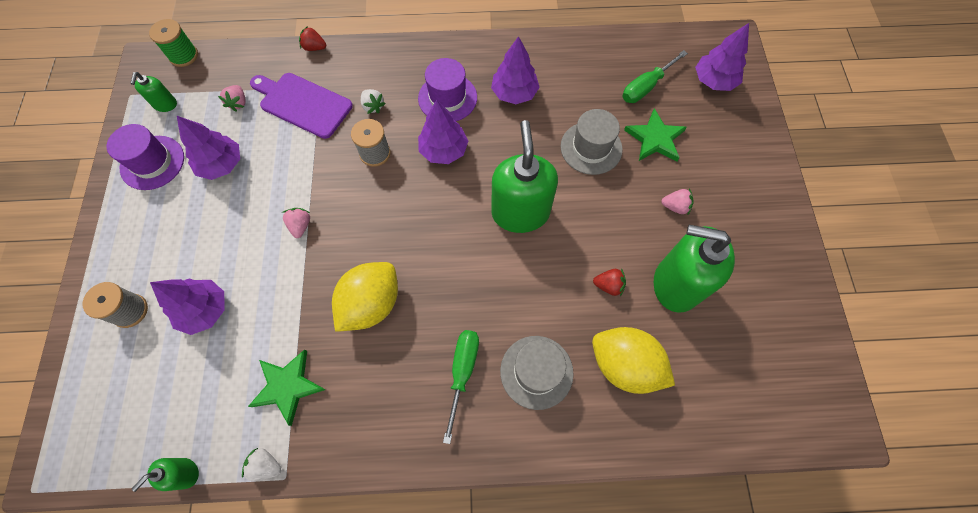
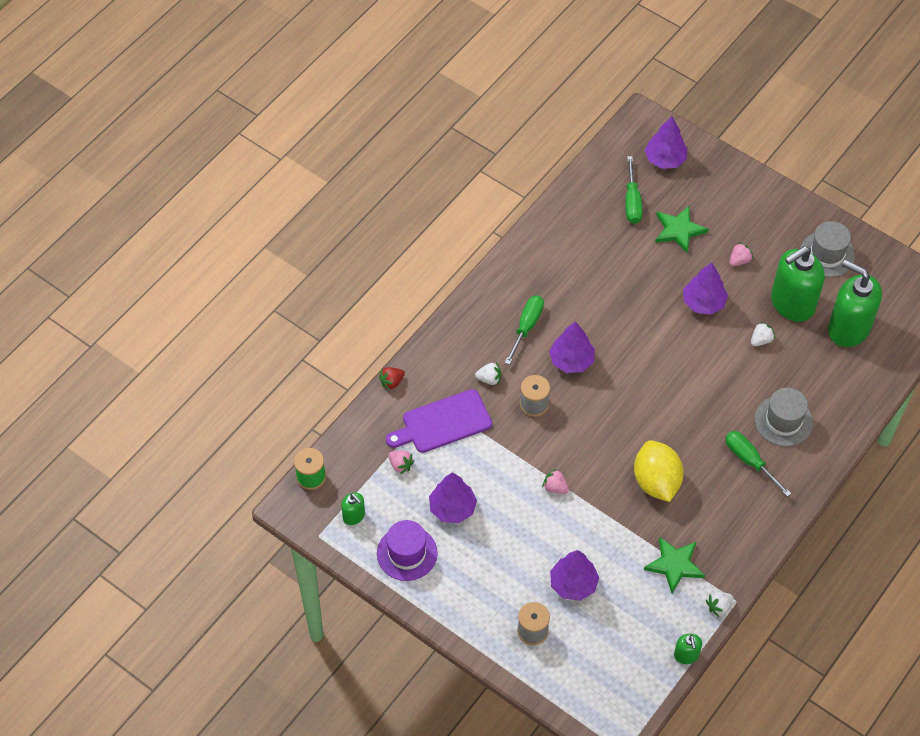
camera: 50 degrees left, 10 degrees down
(447, 98) = (526, 327): purple hat -> green screwdriver
(514, 93) = (562, 283): purple tree -> purple tree (703, 302)
(520, 212) = (664, 350): green soap dispenser -> green soap dispenser (848, 328)
(591, 148) = (651, 272): grey hat -> grey hat (827, 254)
(608, 285) = (761, 340): red strawberry -> white strawberry
(624, 365) = (819, 371): yellow lemon -> none

